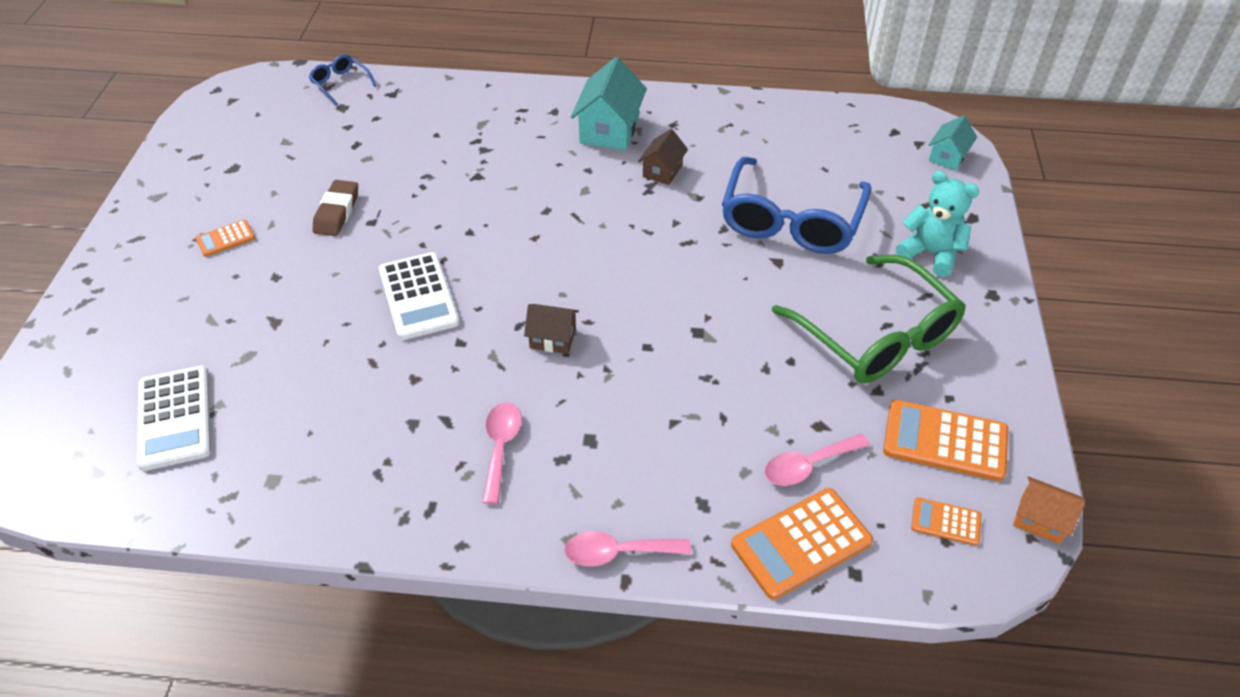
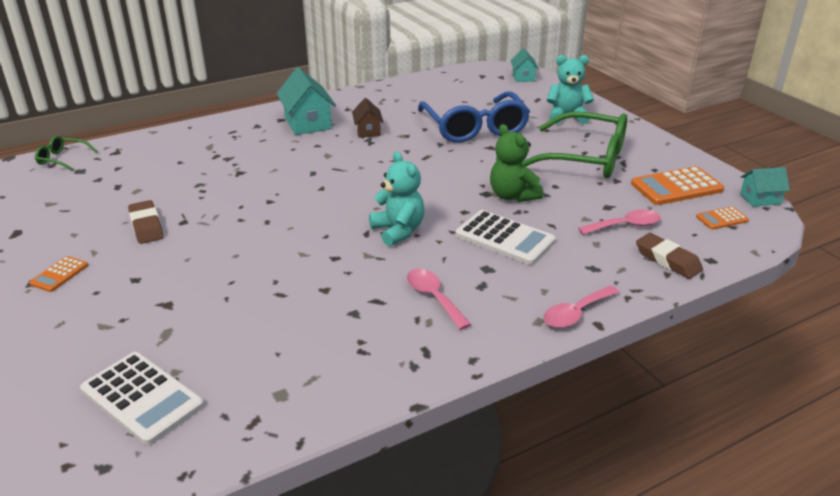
camera: 35 degrees left, 15 degrees down
(340, 83) = (62, 159): blue glasses -> green glasses
(418, 296) = (272, 246): white calculator -> white calculator (504, 238)
(552, 338) = (398, 231): brown house -> turquoise teddy bear
(724, 351) = (512, 196): none -> green teddy bear
(801, 543) = (667, 260): orange calculator -> brown eraser
(808, 465) = (625, 226): pink spoon -> pink spoon turned 135 degrees counterclockwise
(1040, 520) = (760, 199): orange house -> turquoise house

